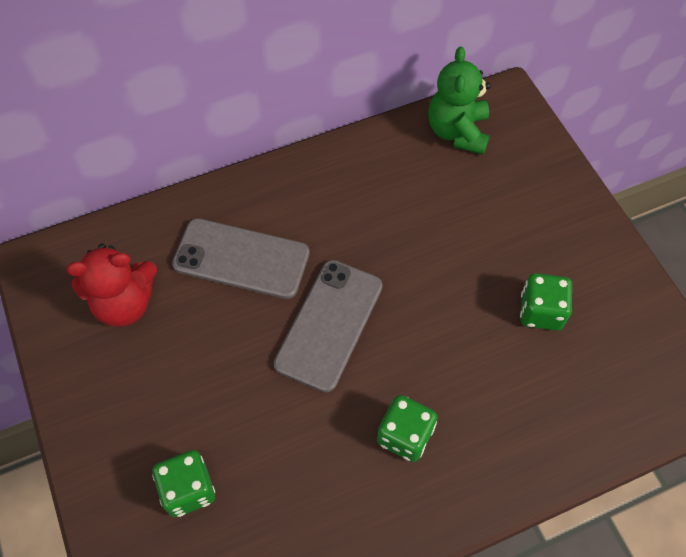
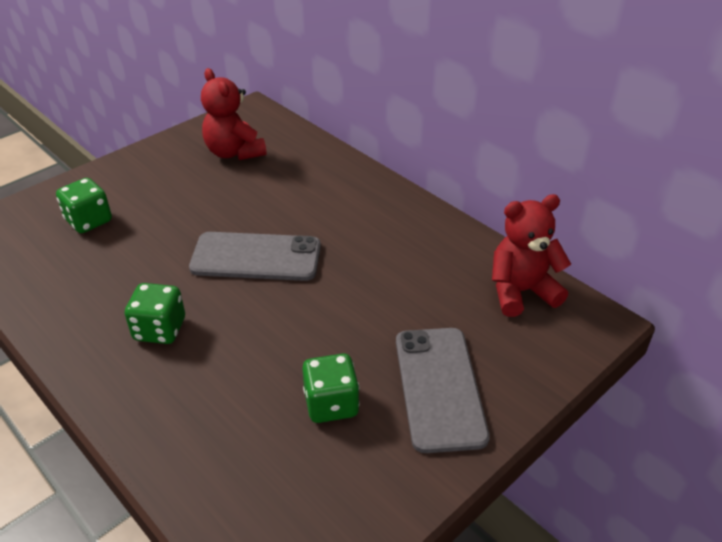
camera: 70 degrees right, 20 degrees down
(241, 259) = (299, 195): grey phone -> grey phone (439, 387)
(457, 132) = (521, 292): green teddy bear -> red teddy bear

